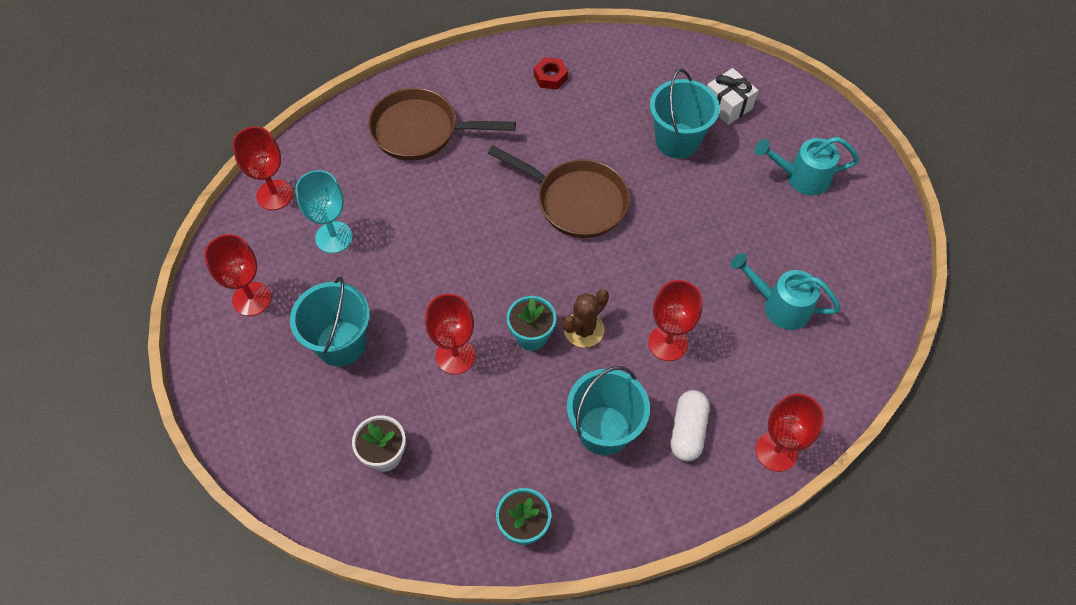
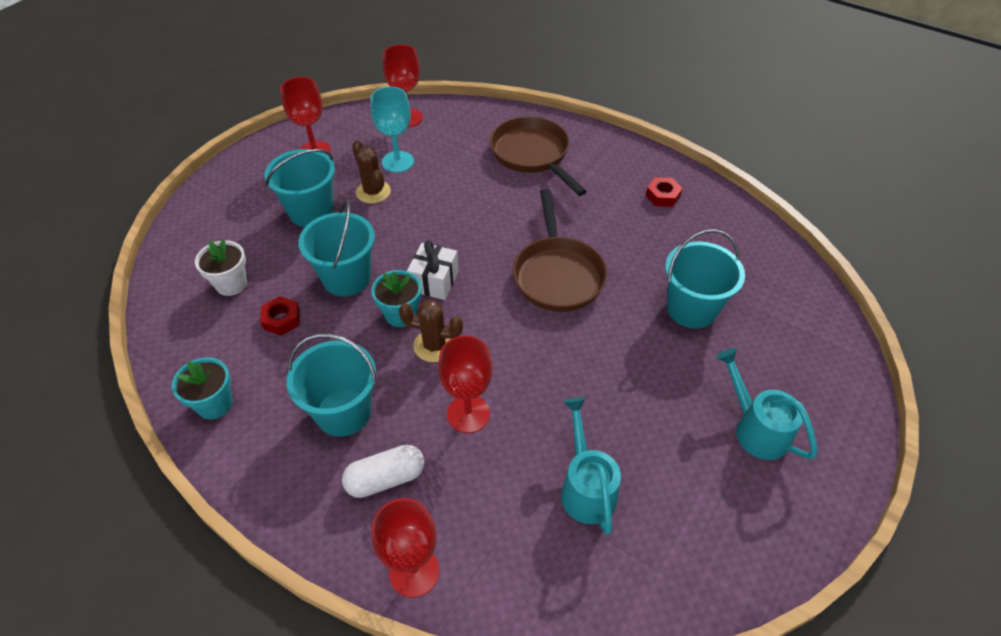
camera: 55 degrees right, 10 degrees down
(359, 279) = (373, 192): none -> brown cactus
(455, 356) = (346, 278): red goblet -> turquoise bucket
(465, 431) = (282, 319): none -> red nut
(727, 105) = (772, 326): white gift -> white gift (434, 281)

